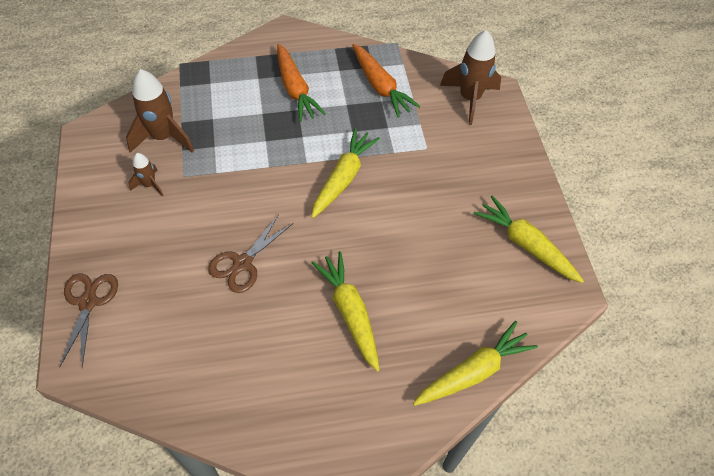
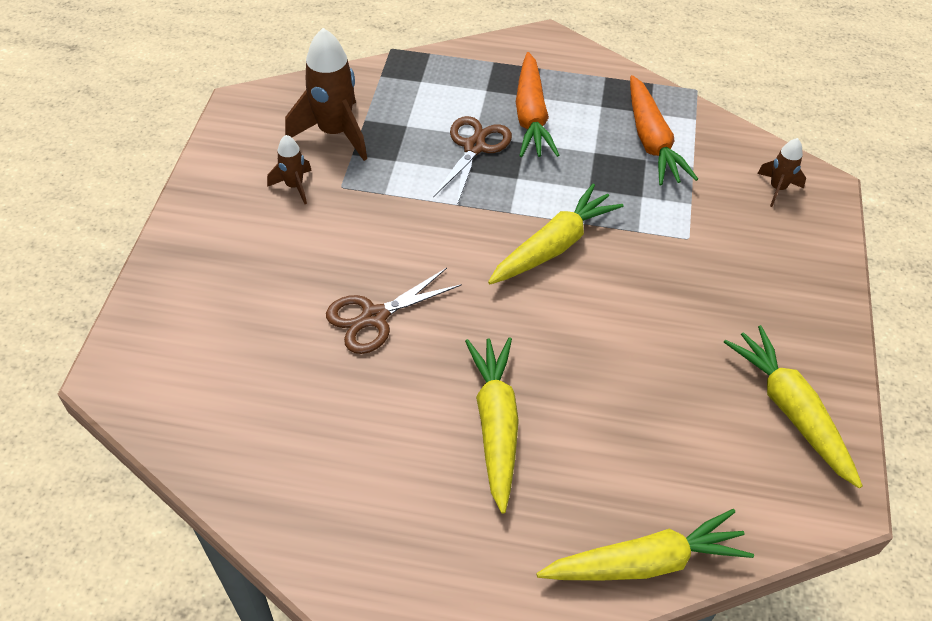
camera: 20 degrees right, 5 degrees down
(88, 302) = (161, 308): brown scissors -> brown scissors (474, 147)
(469, 99) = (777, 189): brown rocket -> brown rocket, size x0.52

